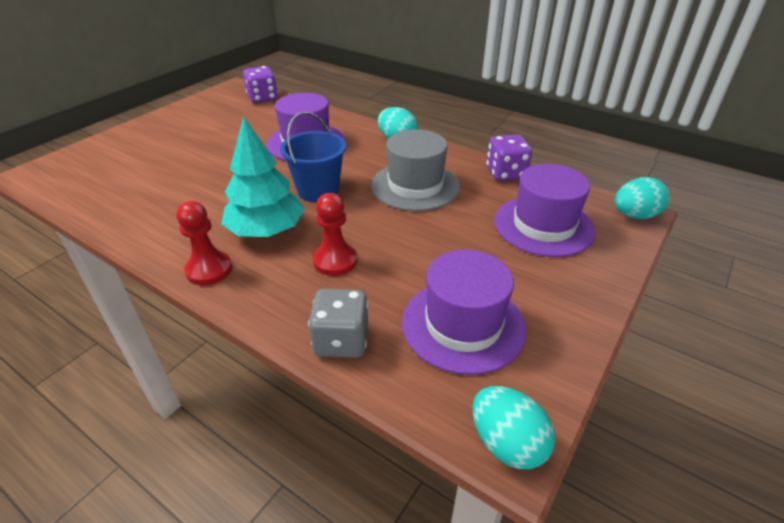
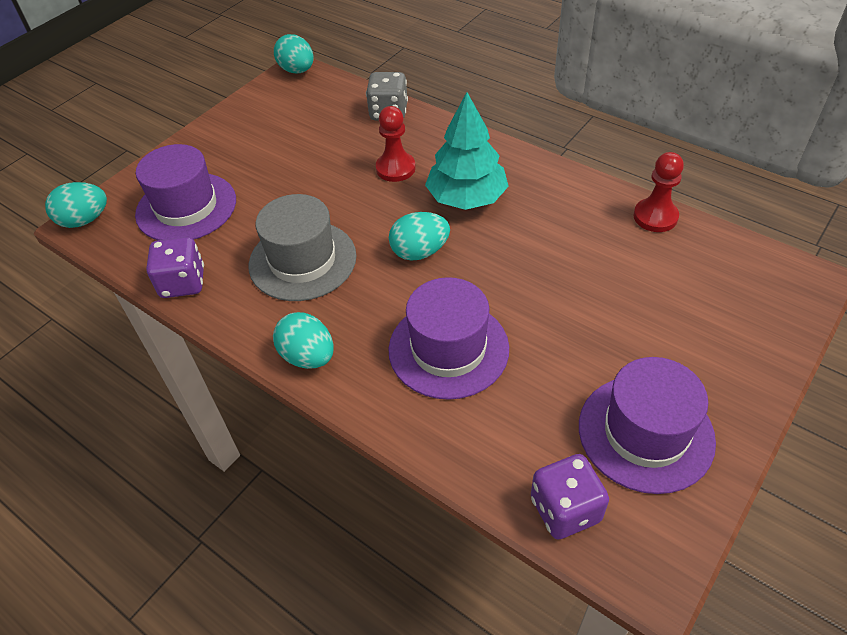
camera: 175 degrees left, 10 degrees up
(209, 269) = (506, 159): red pawn -> red pawn (655, 217)
(318, 190) = (420, 252): blue bucket -> turquoise egg
(463, 325) = (300, 123): purple hat -> purple hat (645, 433)

